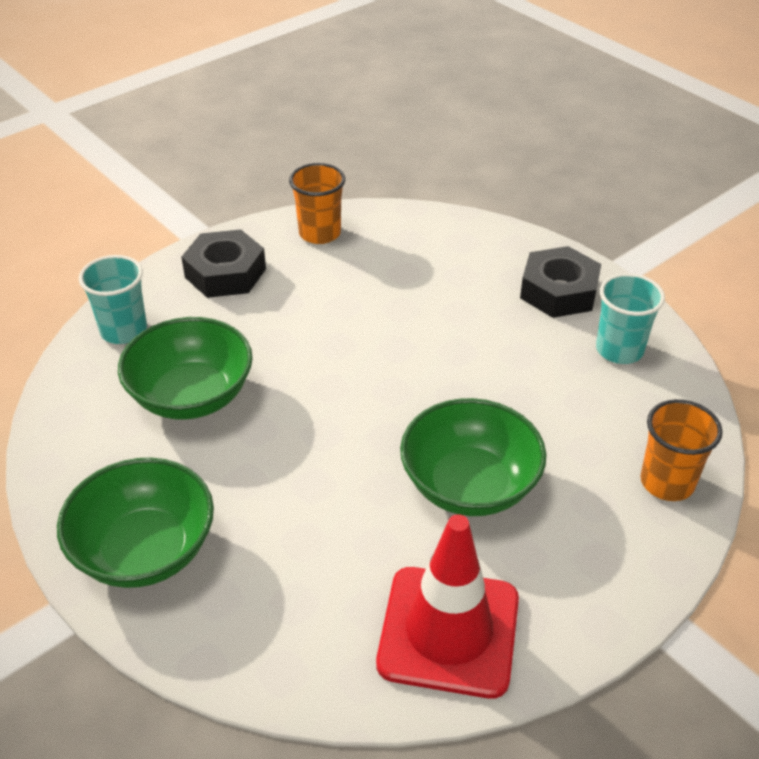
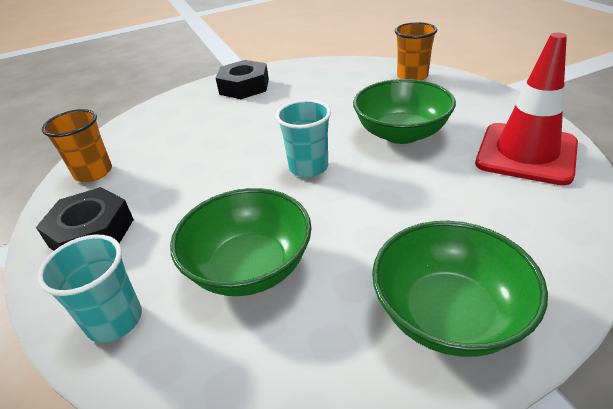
camera: 70 degrees left, 5 degrees down
(619, 350) = (306, 76): turquoise cup -> turquoise cup (308, 167)

